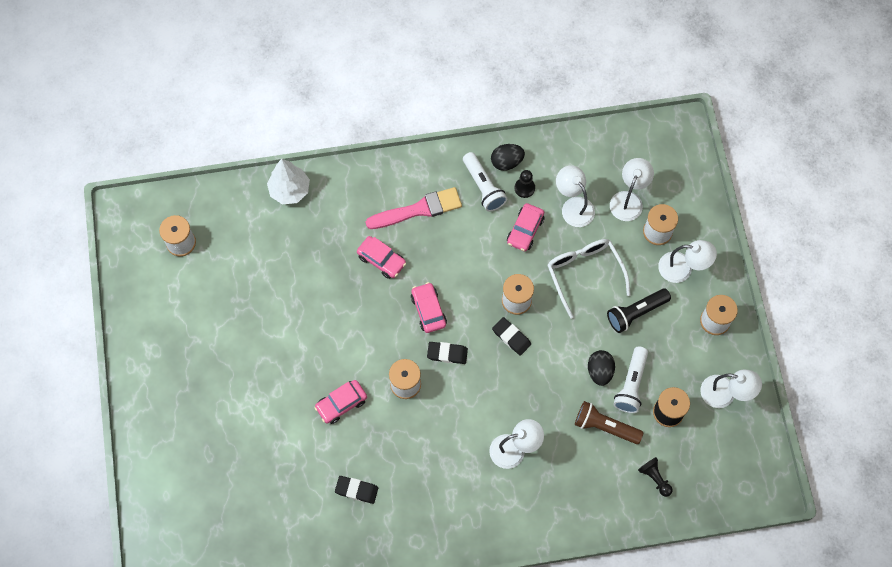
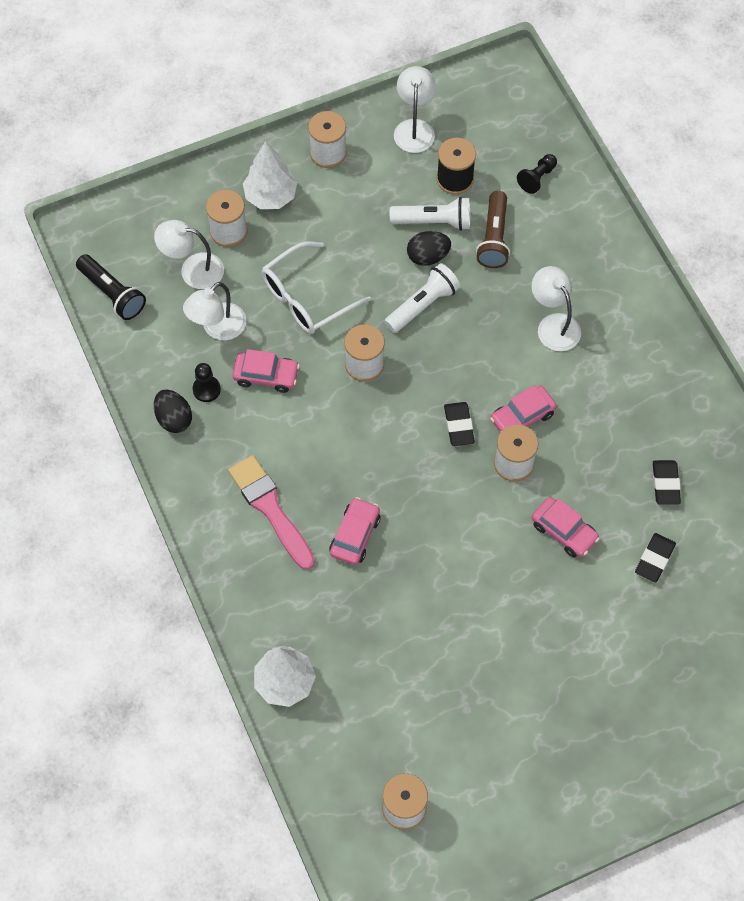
camera: 105 degrees left, 5 degrees down
(428, 310) = (408, 461): pink car -> pink car (522, 417)
(483, 187) = (217, 438): white flashlight -> white flashlight (423, 305)
(511, 337) = (414, 359): black eraser -> black eraser (654, 559)
(636, 313) = (342, 234): black flashlight -> black flashlight (112, 294)
(682, 268) = (270, 196): white lamp -> white tree

